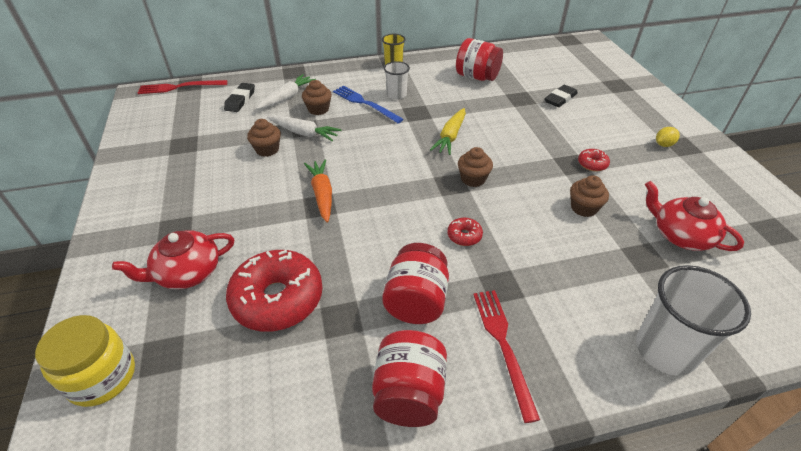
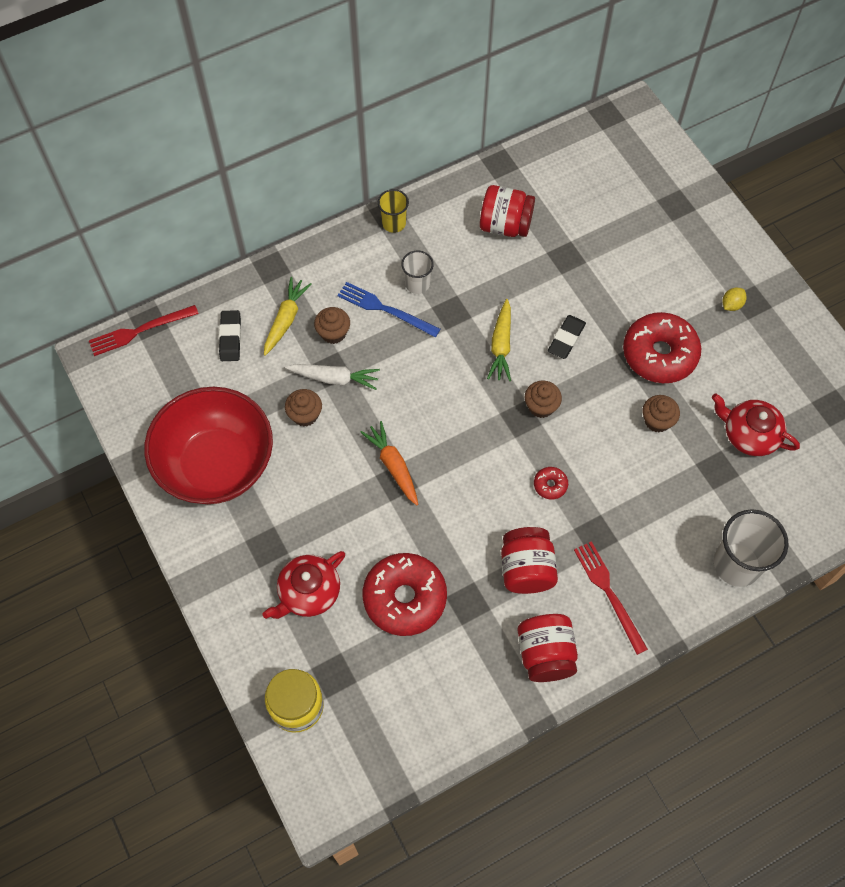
camera: 15 degrees left, 20 degrees up
(175, 166) = (216, 464): none -> red bowl
(287, 97) = (286, 319): white carrot -> yellow carrot
(560, 99) = (612, 247): black eraser -> black eraser (566, 339)
(592, 164) = (659, 354): red donut -> red donut, size x2.34

